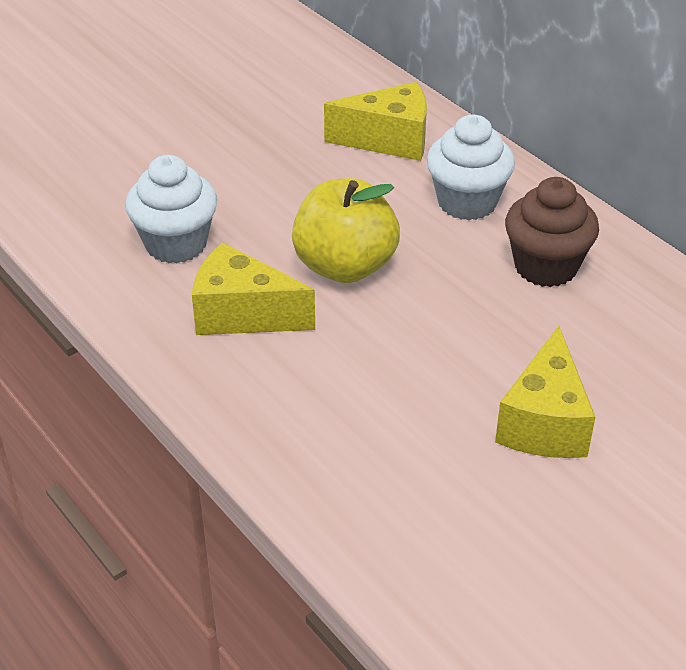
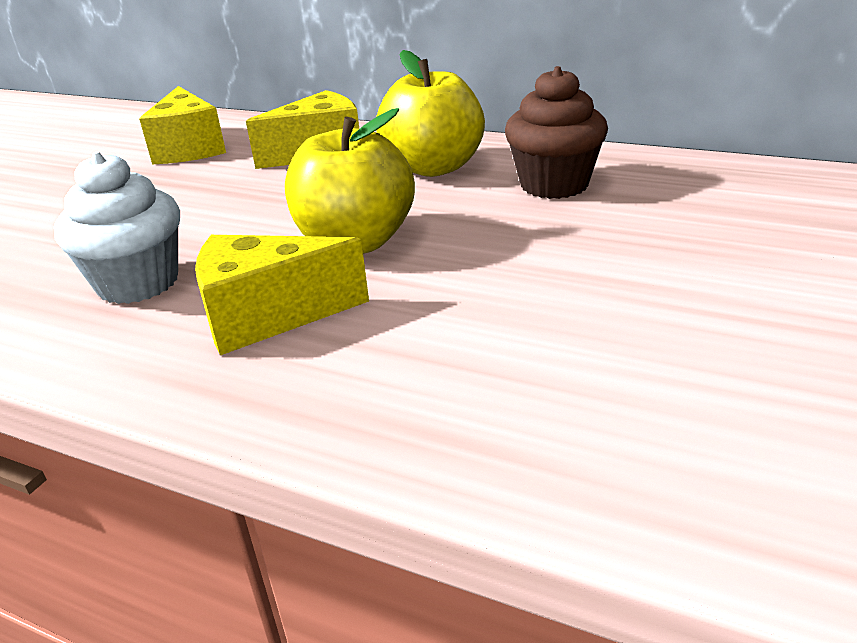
camera: 25 degrees left, 10 degrees down
(467, 202) = (433, 167): white cupcake -> yellow apple
(544, 422) = (700, 291): yellow cheese -> yellow cheese (189, 148)

